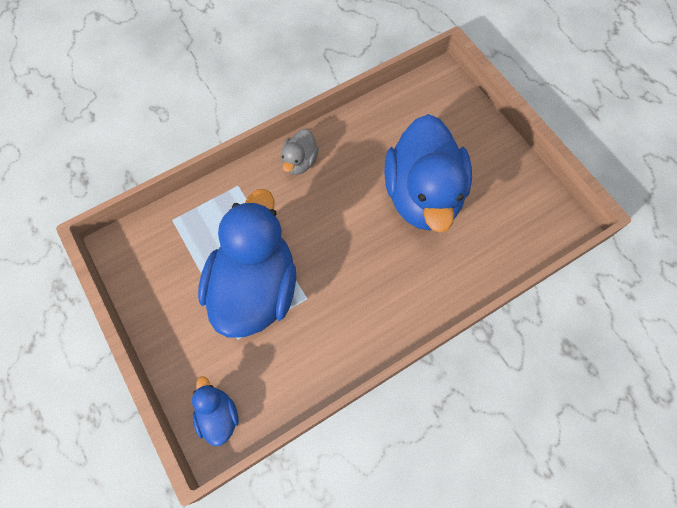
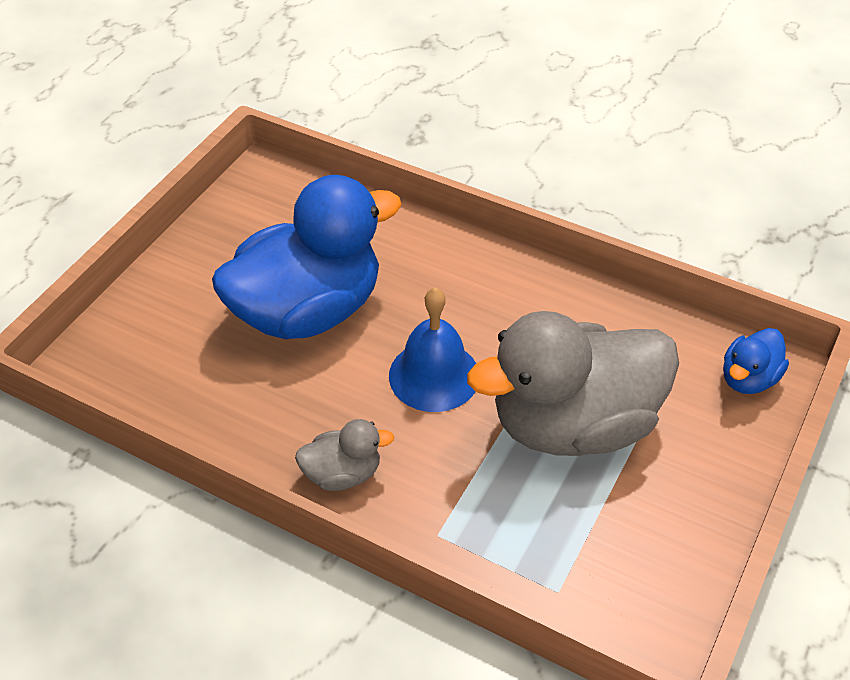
camera: 120 degrees left, 20 degrees down
(255, 288) = (573, 425): blue duck -> grey duck
(335, 235) = (434, 375): none -> blue bell

